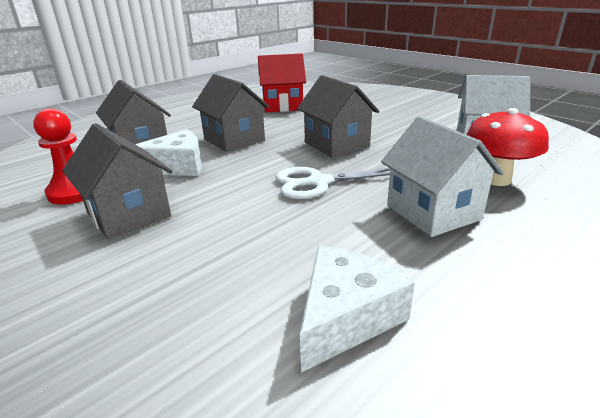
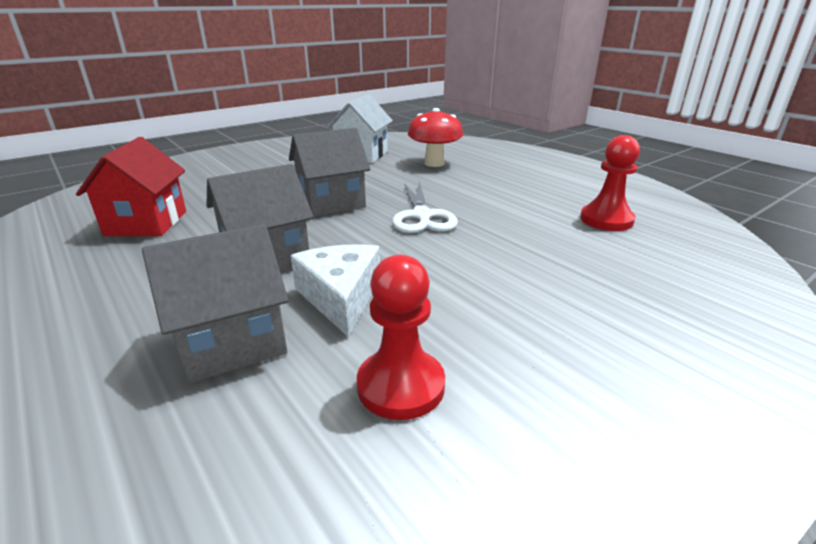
camera: 85 degrees left, 0 degrees up
(129, 214) = (480, 318): grey house -> none
(346, 317) = (606, 220): white cheese -> red pawn
(433, 212) = (481, 185): white house -> none

